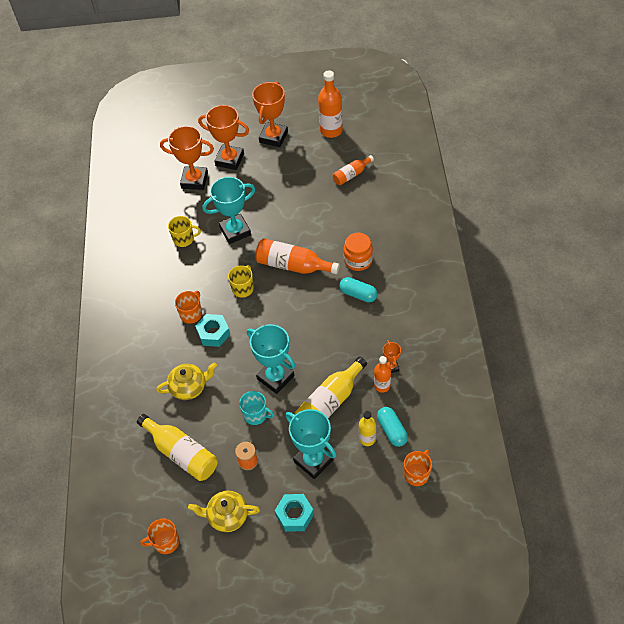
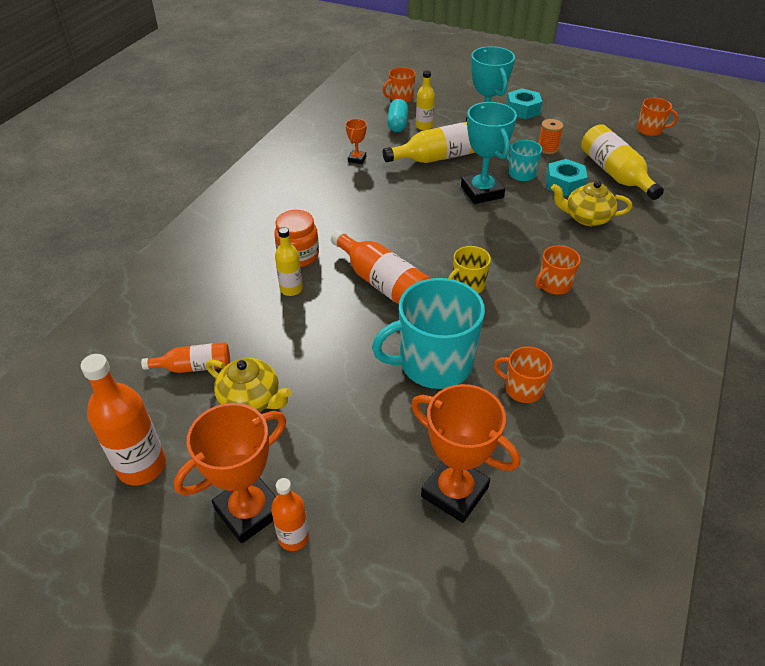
camera: 155 degrees left, 10 degrees down
(184, 239) = (522, 389): yellow mug -> orange mug
(213, 333) = (533, 254): turquoise nut -> turquoise nut (564, 184)
(227, 516) = (585, 126): yellow teapot -> yellow teapot (251, 399)
(229, 160) = (364, 503): orange trophy -> none
(235, 231) = (434, 363): turquoise trophy -> turquoise mug
(342, 237) = (291, 289): none -> yellow bottle
(358, 294) = (331, 224): turquoise capsule -> none
(382, 386) = (378, 150): orange bottle -> orange bottle (293, 537)

